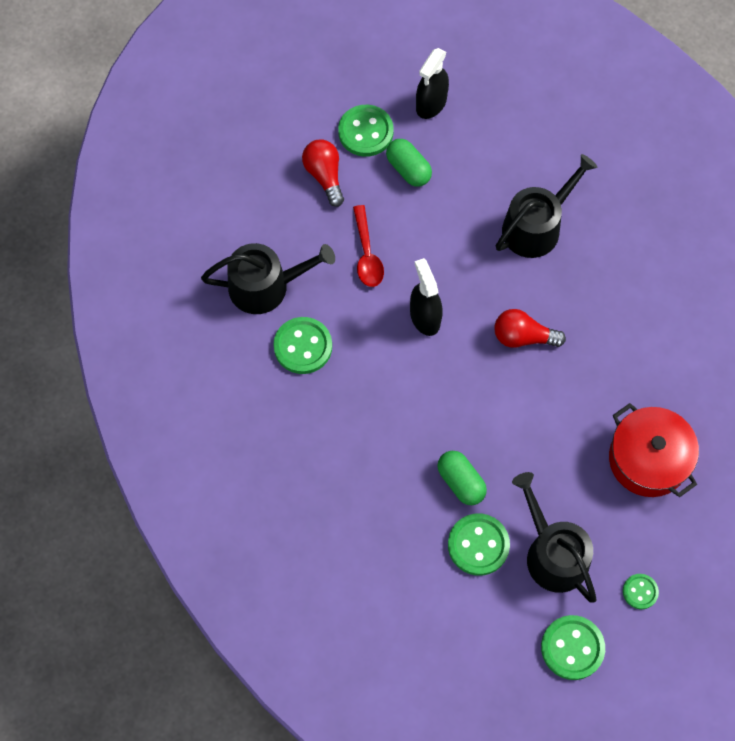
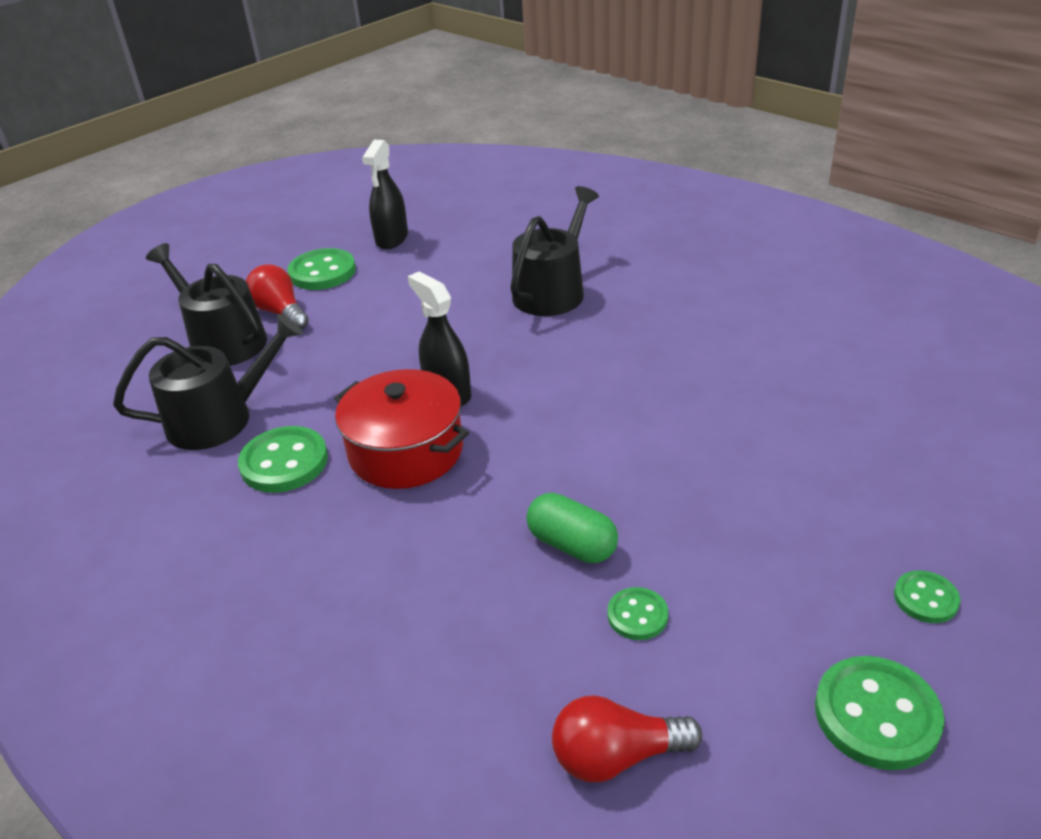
camera: 15 degrees left, 30 degrees down
(367, 254) = (352, 359): red spoon -> none
(408, 169) = (382, 286): green capsule -> none
(478, 545) = (637, 615): green button -> green button, size x0.57
(523, 337) = (585, 378): red light bulb -> red light bulb (616, 756)
(552, 553) = (760, 590): black watering can -> black watering can (223, 341)
(648, 459) = (822, 446): red pot -> red pot (406, 451)

